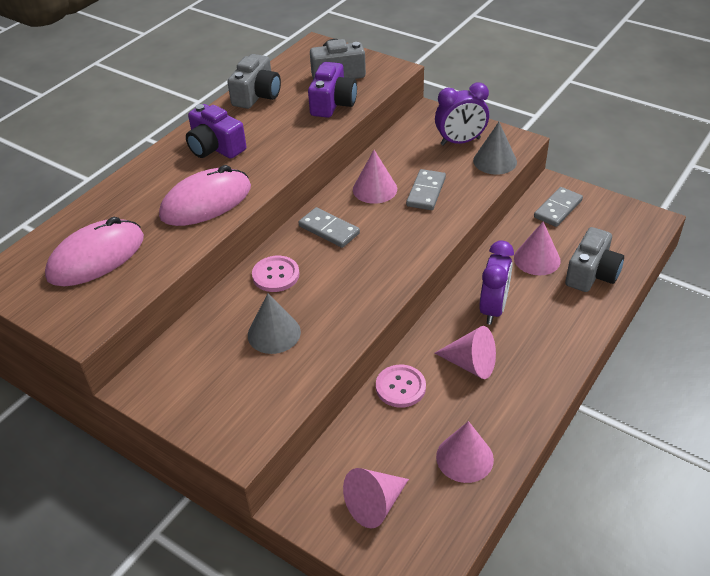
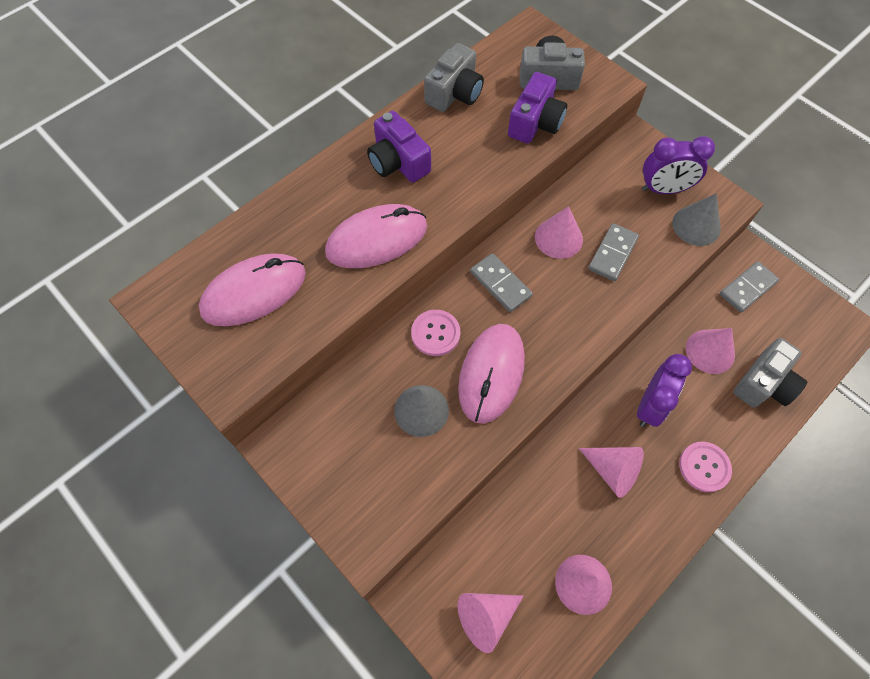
camera: 10 degrees right, 20 degrees up
(335, 295) = (491, 374): none -> pink mouse
(400, 387) = (537, 483): pink button -> pink button (704, 467)

